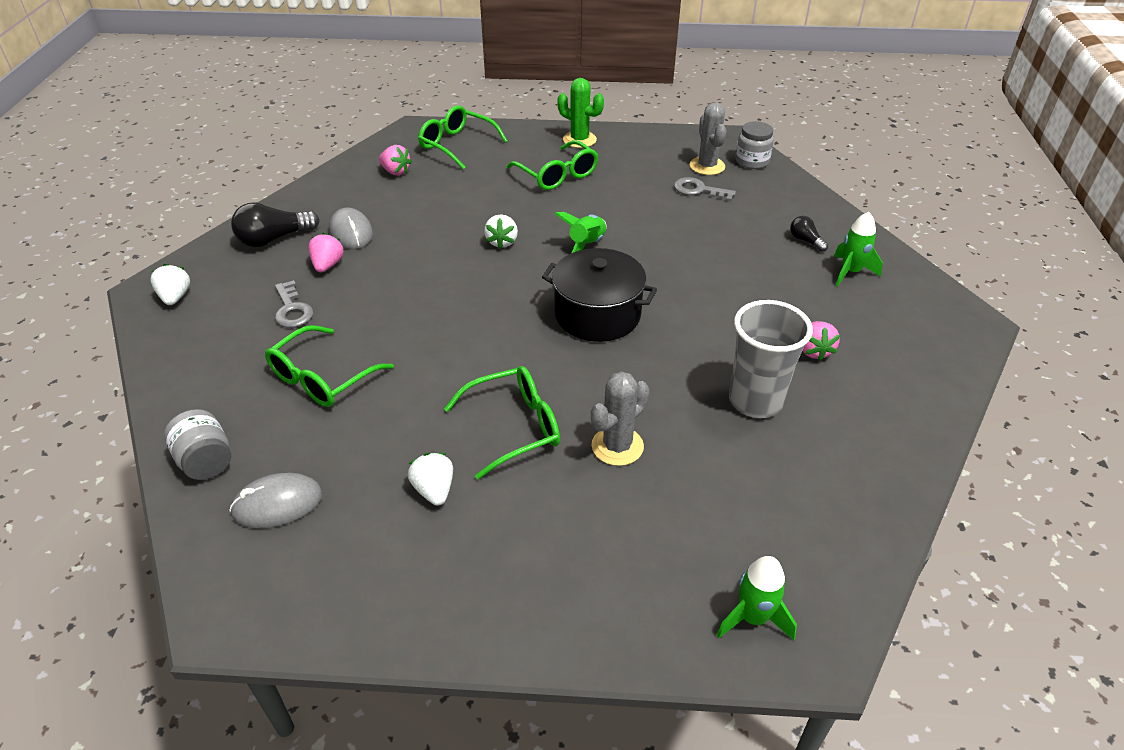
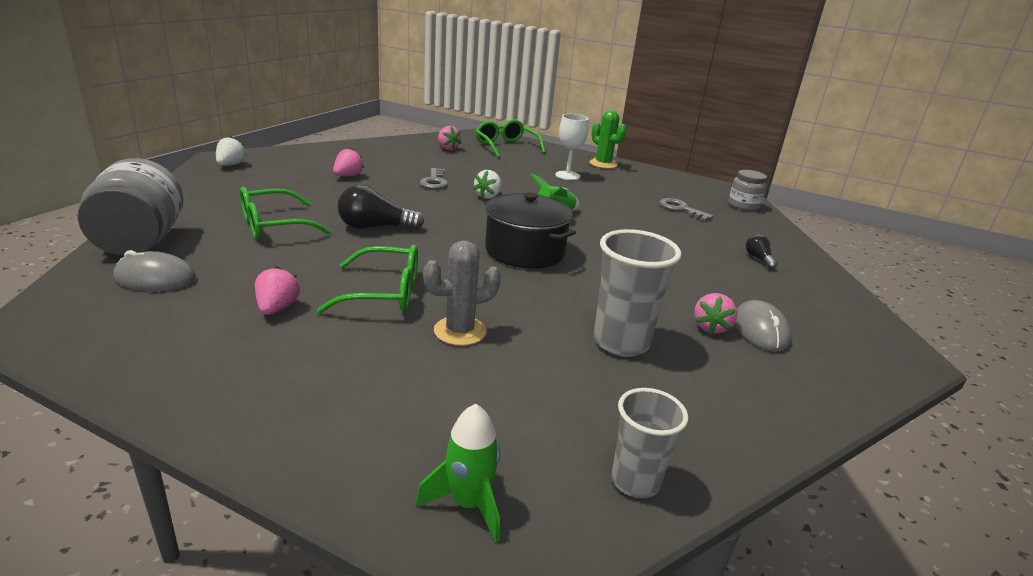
camera: 20 degrees right, 15 degrees down
(206, 461) = (140, 242): grey jar -> grey jar, size x1.75
(274, 239) = (327, 157): black light bulb -> black light bulb (375, 227)
(292, 309) = (297, 189): grey key -> grey key (434, 181)
(351, 232) = (383, 166): grey mouse -> grey mouse (760, 330)
(434, 490) = (277, 308): white strawberry -> pink strawberry
(557, 175) = (567, 175): green glasses -> white goblet
(707, 166) = (699, 199): grey cactus -> none
(850, 272) = (790, 288): green rocket -> none
(850, 542) = (635, 481): none -> grey cup

